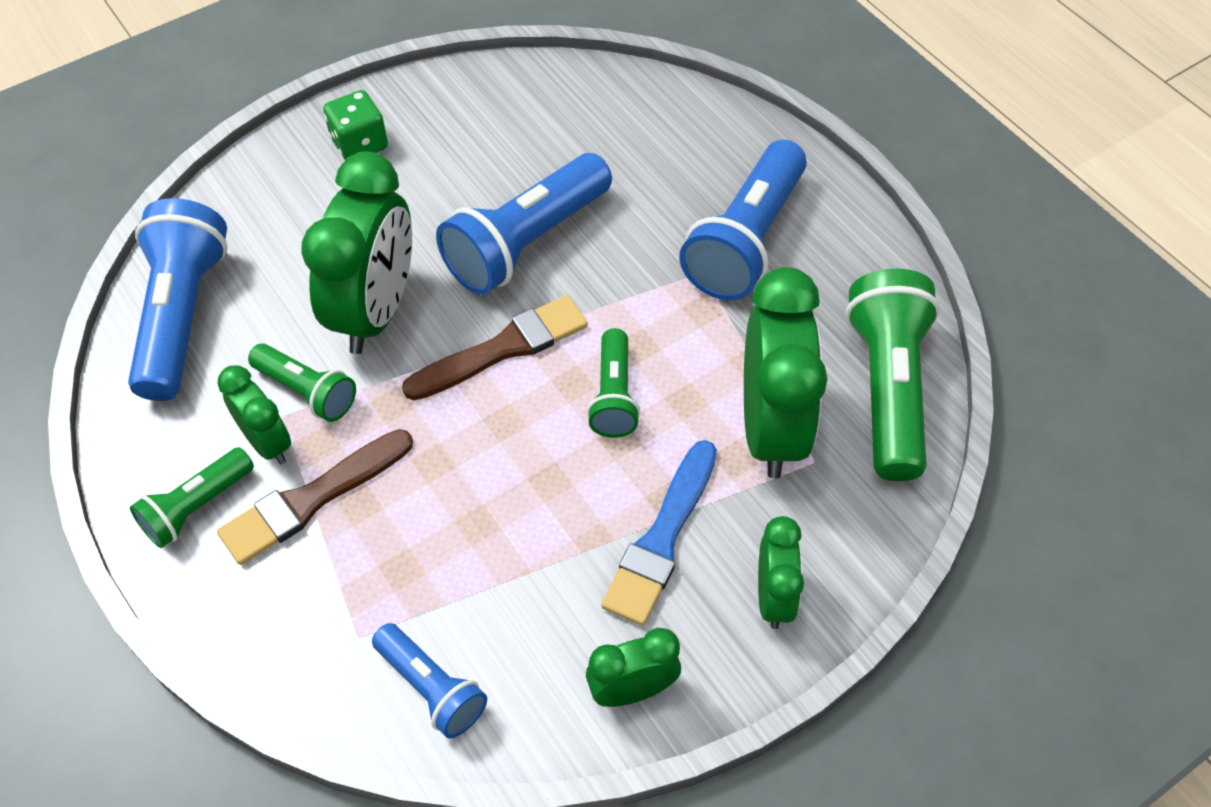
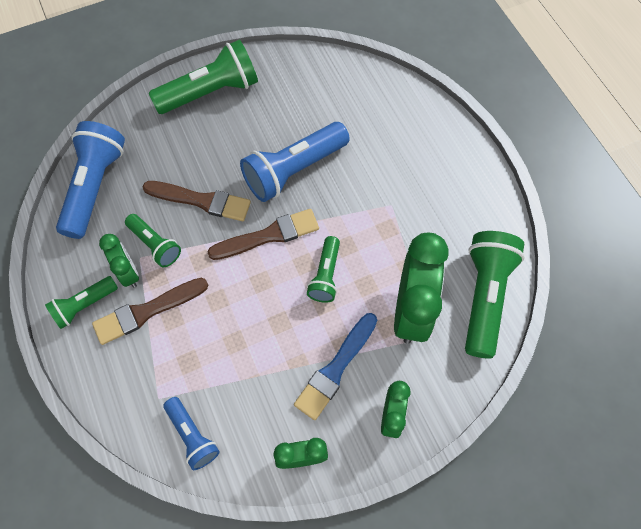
camera: 10 degrees right, 10 degrees up
(359, 144) = (210, 92): green dice -> green flashlight
(375, 311) = (201, 201): green clock -> brown brush
(746, 241) = (421, 188): blue flashlight -> none

